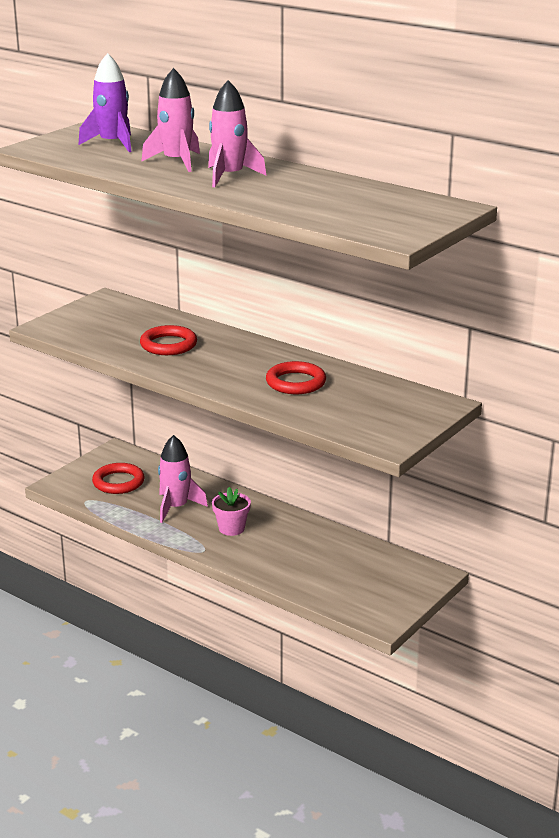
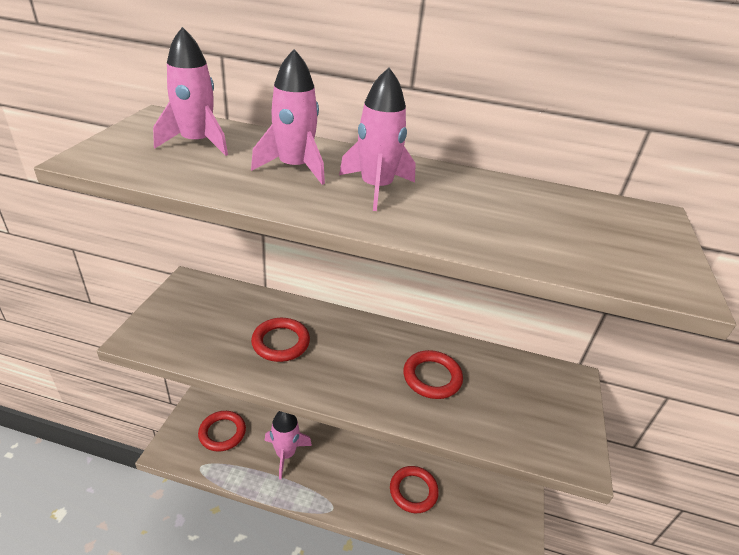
camera: 25 degrees left, 10 degrees up
(112, 144) = (196, 143): purple rocket -> pink rocket
(231, 528) = (343, 469): pink flower pot -> none
(298, 556) = (413, 491): none -> red ring

